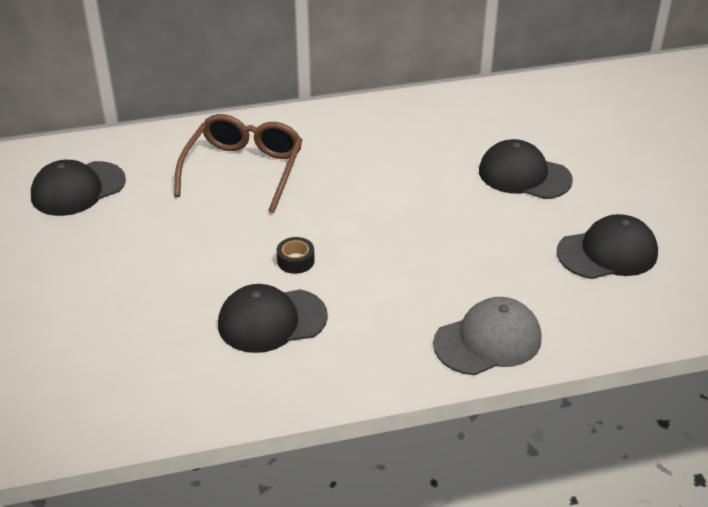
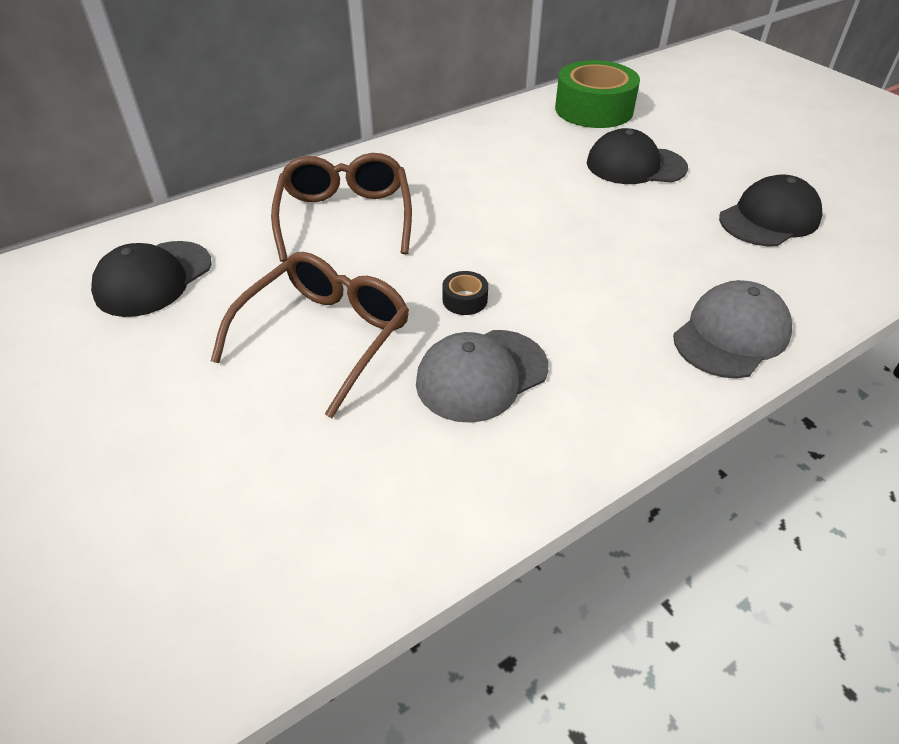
camera: 20 degrees left, 5 degrees up
(176, 263) = (325, 336): none -> brown glasses
(272, 320) = (481, 375): black cap -> grey cap
(528, 110) = (594, 109): none -> green tape

